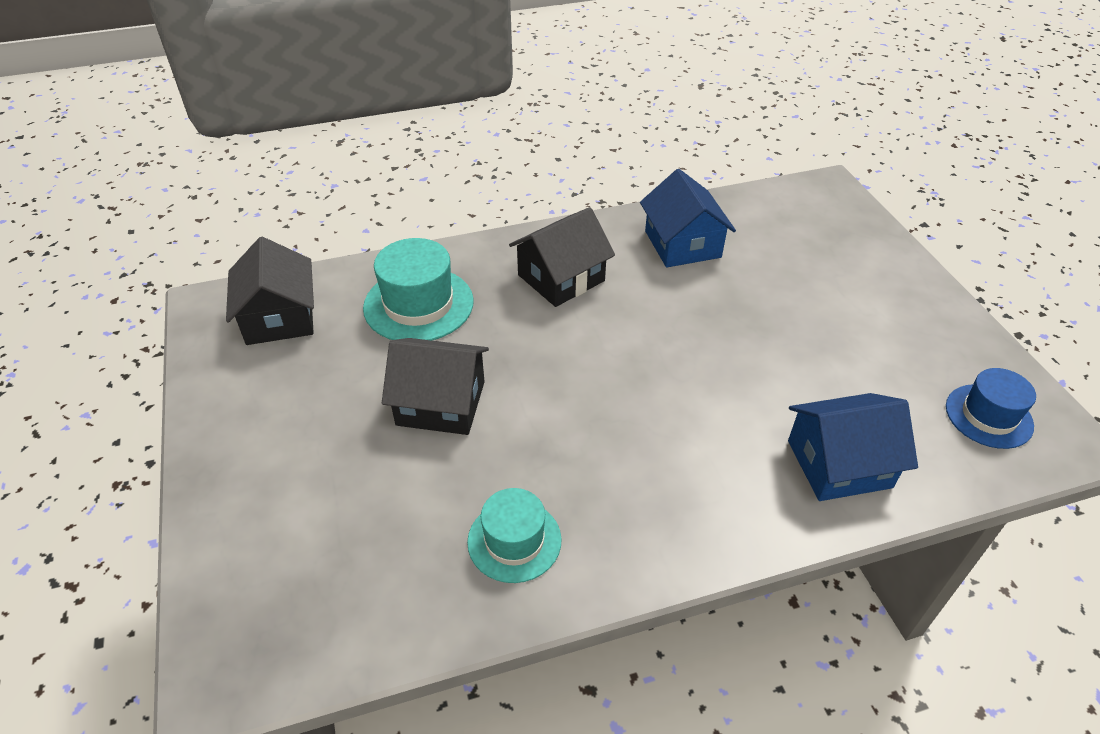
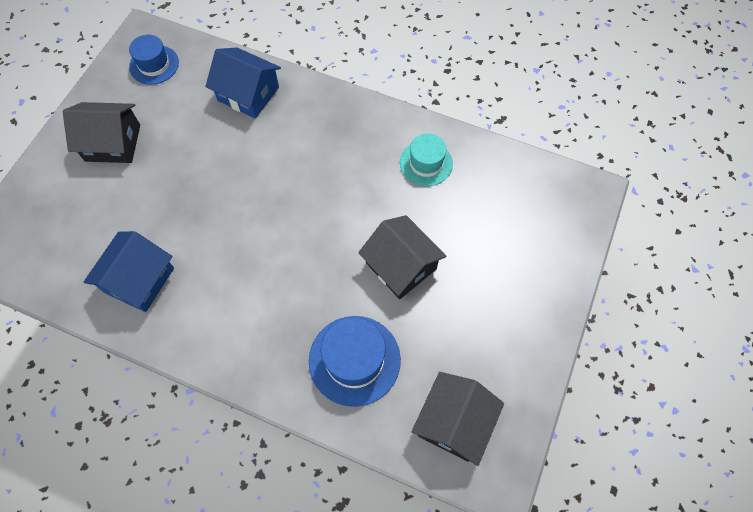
camera: 140 degrees left, 20 degrees up
(418, 304) = (354, 360): turquoise hat -> blue hat
(561, 278) = (245, 311): black house -> black house (112, 143)

